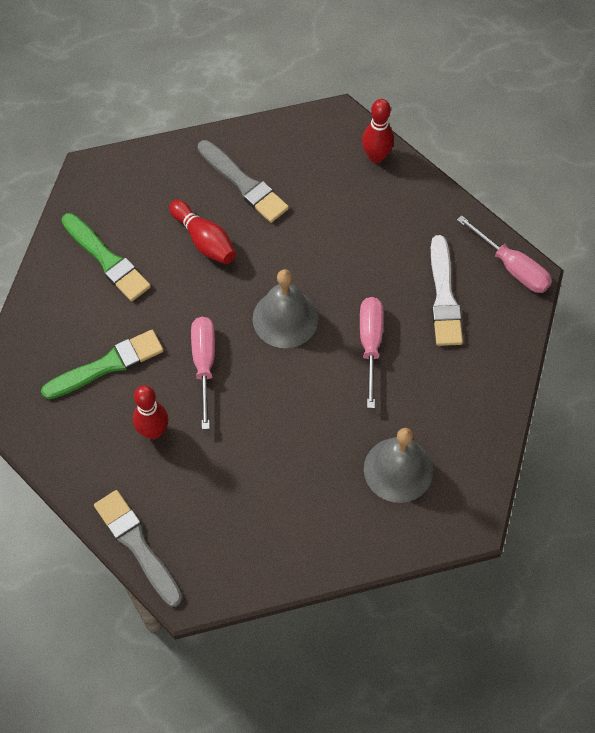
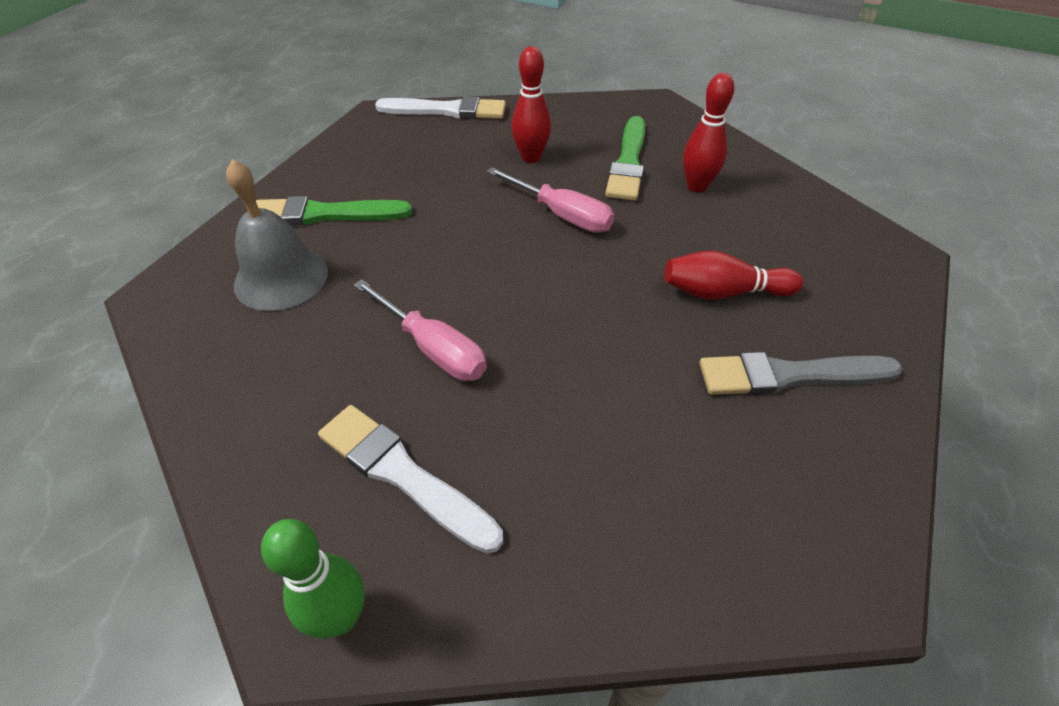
camera: 130 degrees right, 15 degrees down
(107, 260) = (757, 213): green brush -> green brush (324, 214)
(137, 545) = (447, 110): grey brush -> white brush
(285, 318) = (549, 298): grey bell -> none
(376, 156) = (732, 581): red bowling pin -> red bowling pin (697, 186)
(512, 267) = (340, 617): pink screwdriver -> green bowling pin

